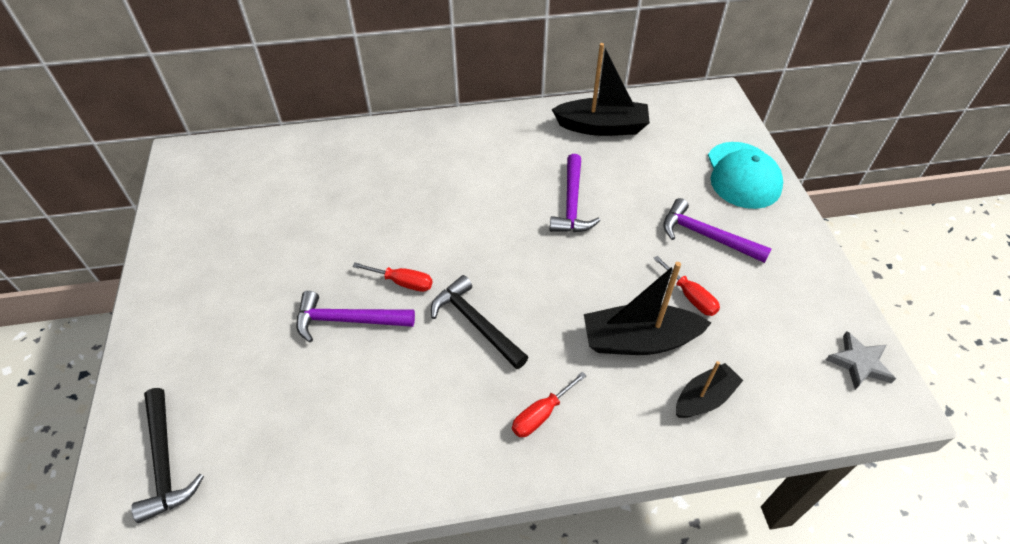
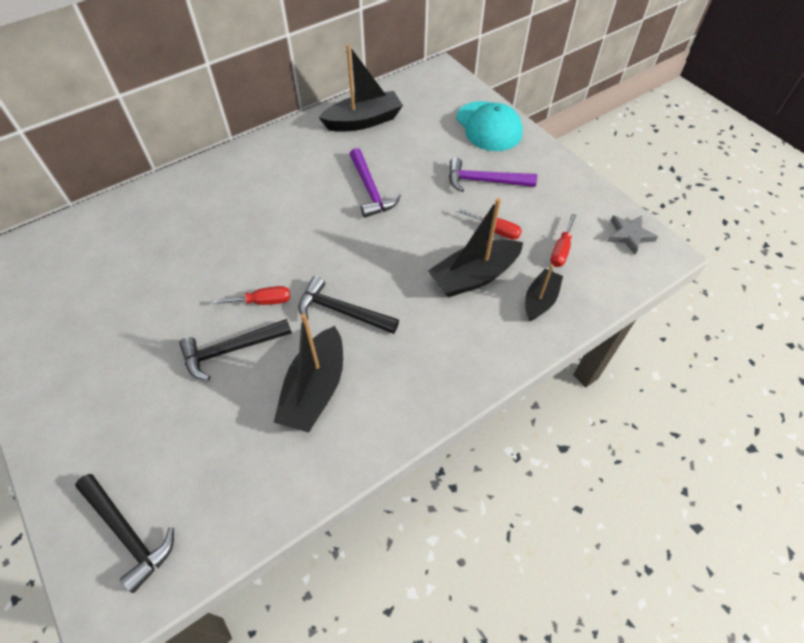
camera: 25 degrees left, 5 degrees up
(348, 320) = (231, 350): purple hammer -> black hammer
(406, 395) = (315, 389): none -> black boat
(541, 414) = (429, 360): red screwdriver -> red screwdriver (561, 250)

